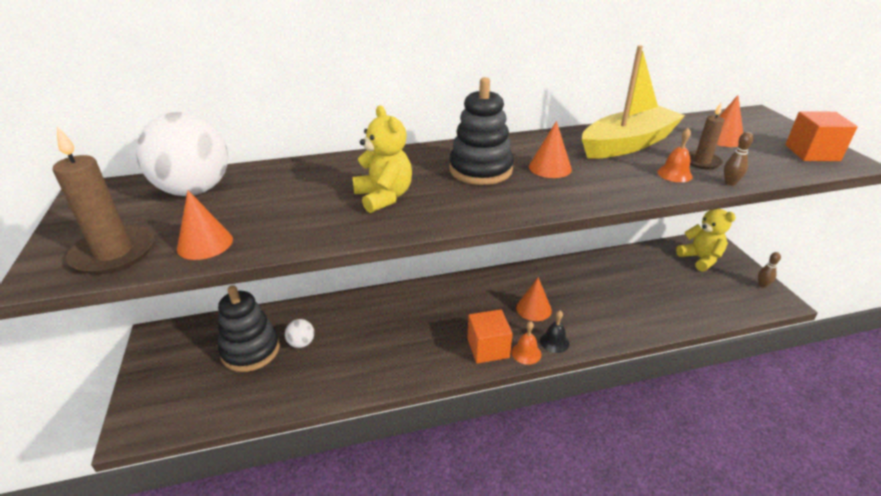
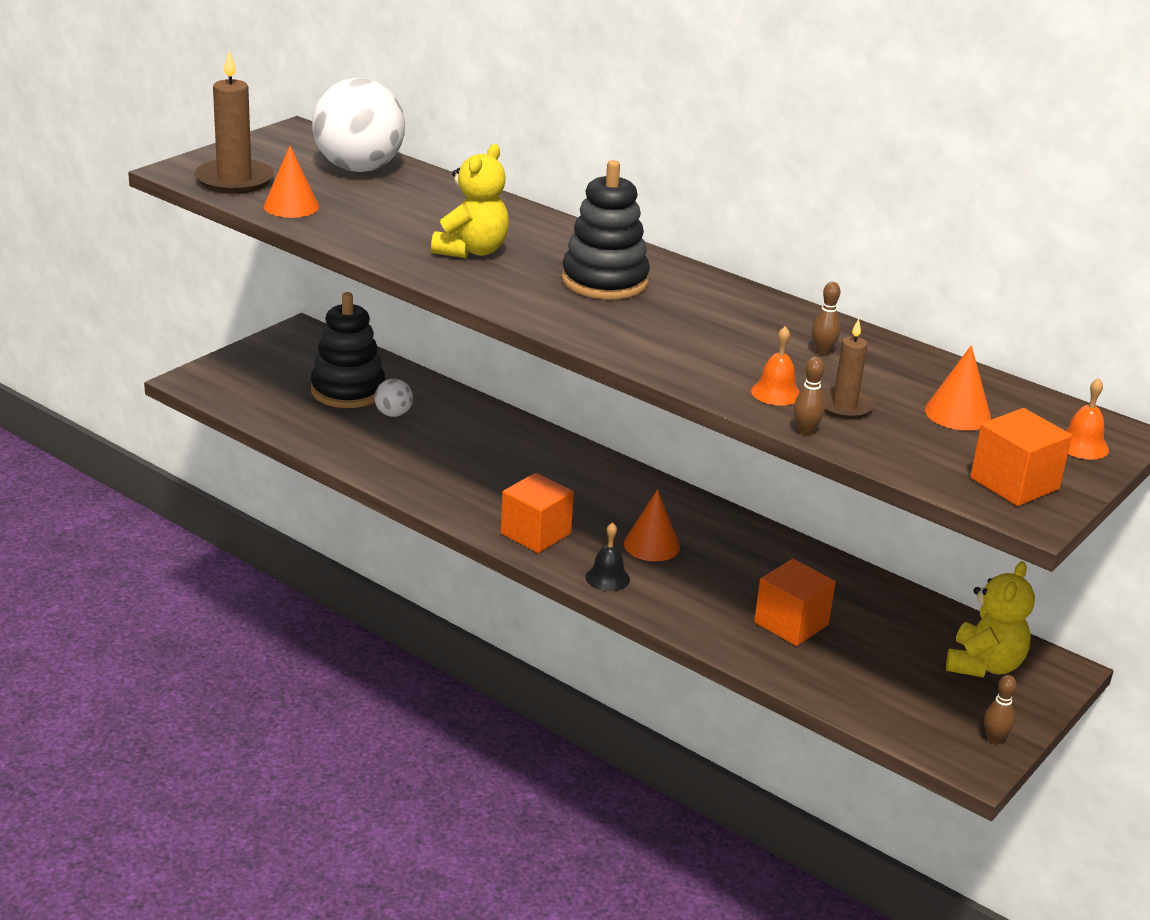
camera: 50 degrees right, 5 degrees down
(526, 353) = (561, 563): orange bell -> orange bell (1082, 446)
(550, 168) = (672, 317): orange cone -> none
(628, 144) = (822, 351): yellow boat -> brown bowling pin
(637, 298) = (791, 623): none -> orange cube

